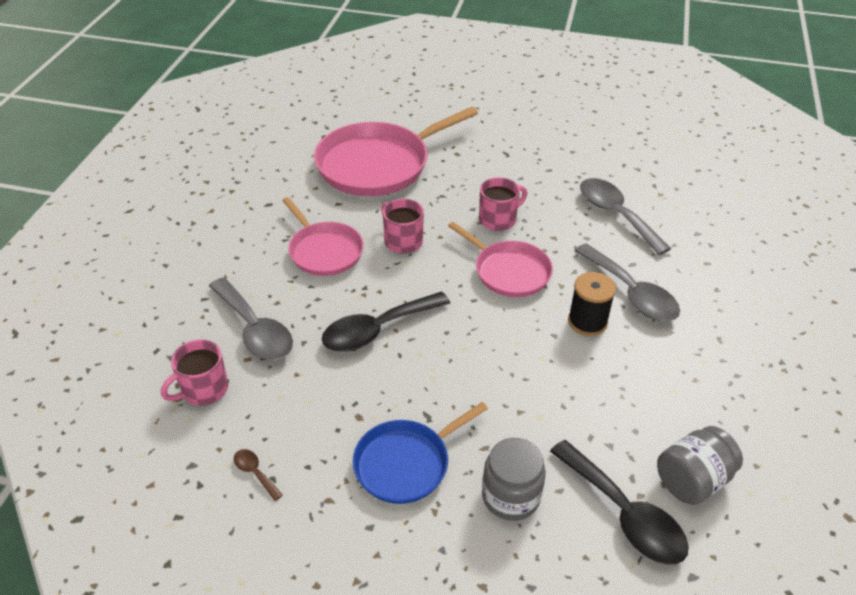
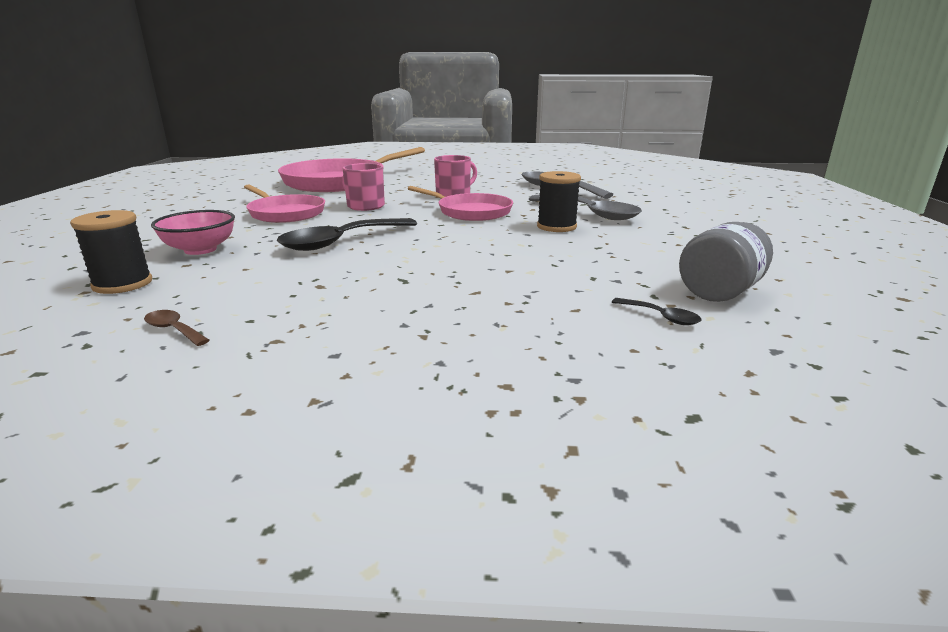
camera: 10 degrees left, 20 degrees down
(203, 389) = (122, 284): pink mug -> black spool
(255, 329) = (200, 250): grey spoon -> pink bowl
(406, 463) = (381, 308): blue pan -> none
(510, 496) = (518, 317): grey jar -> none
(624, 514) = (661, 317): black spoon -> black spoon, size x0.43

